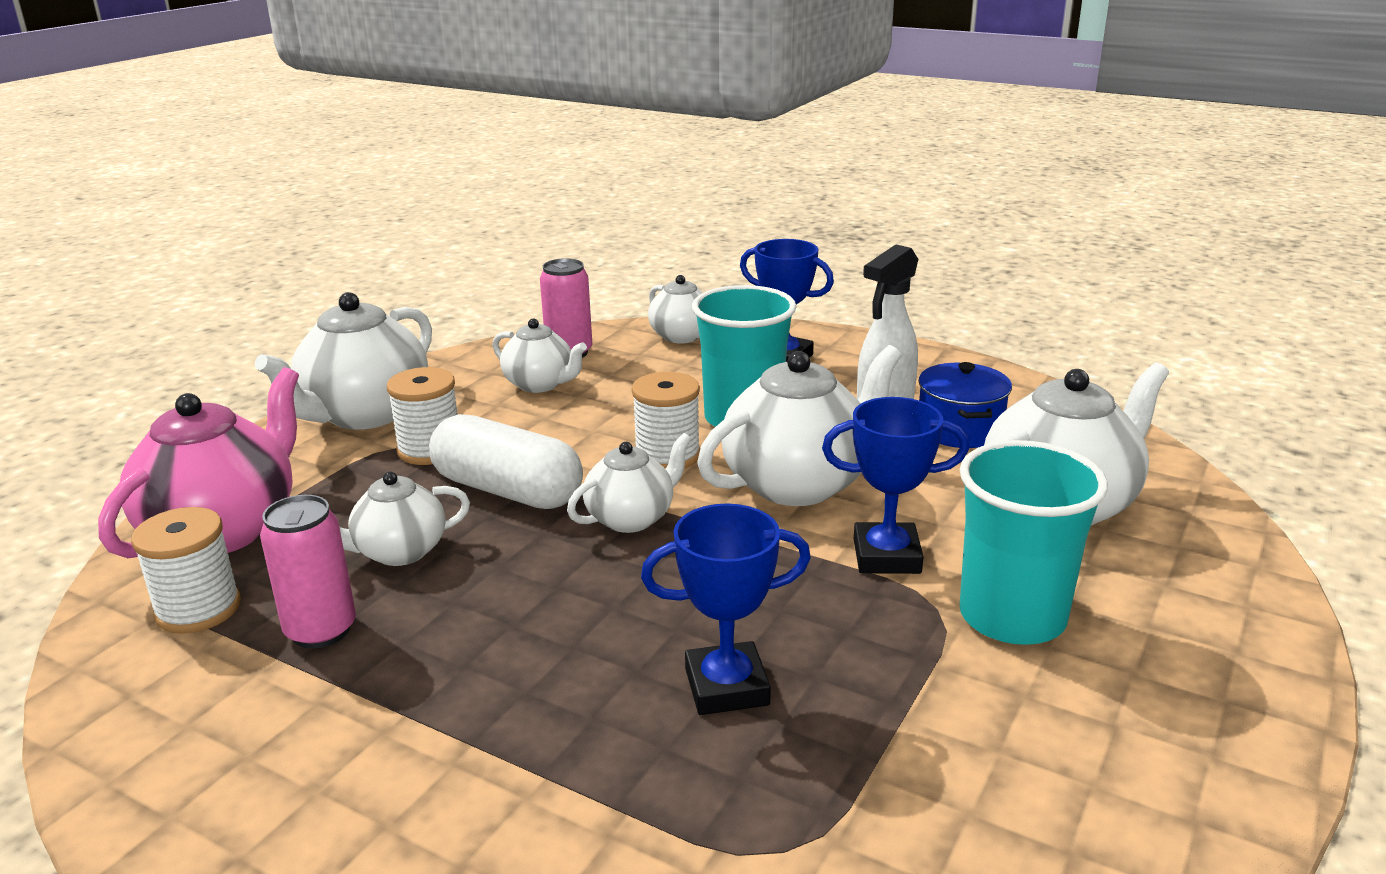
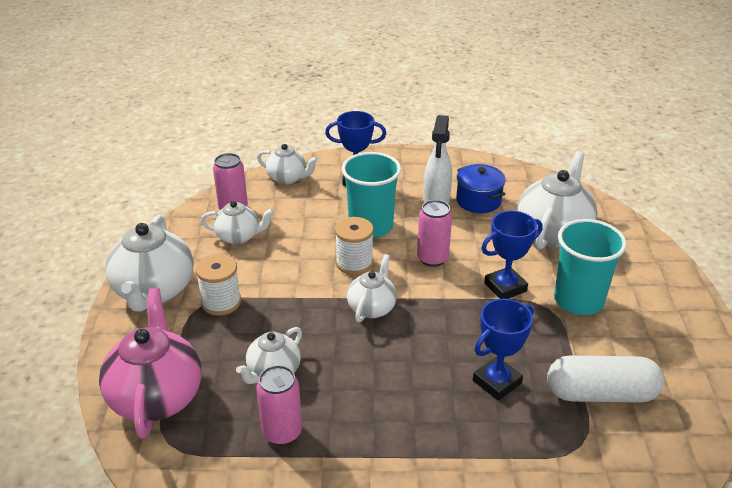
camera: 30 degrees left, 10 degrees up
(198, 609) = (201, 448): white spool -> none
(507, 490) = (292, 313): white capsule -> white capsule (601, 394)
(798, 483) = (432, 258): white teapot -> pink can

